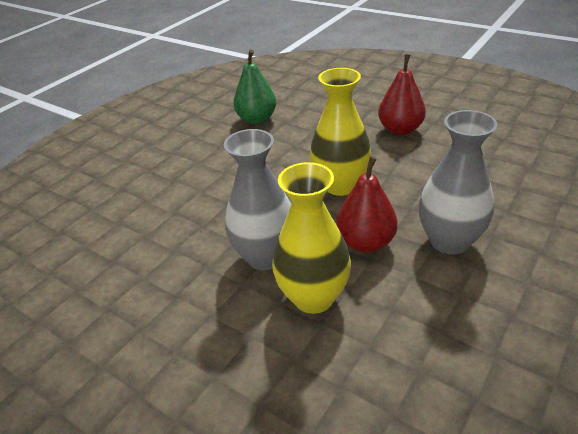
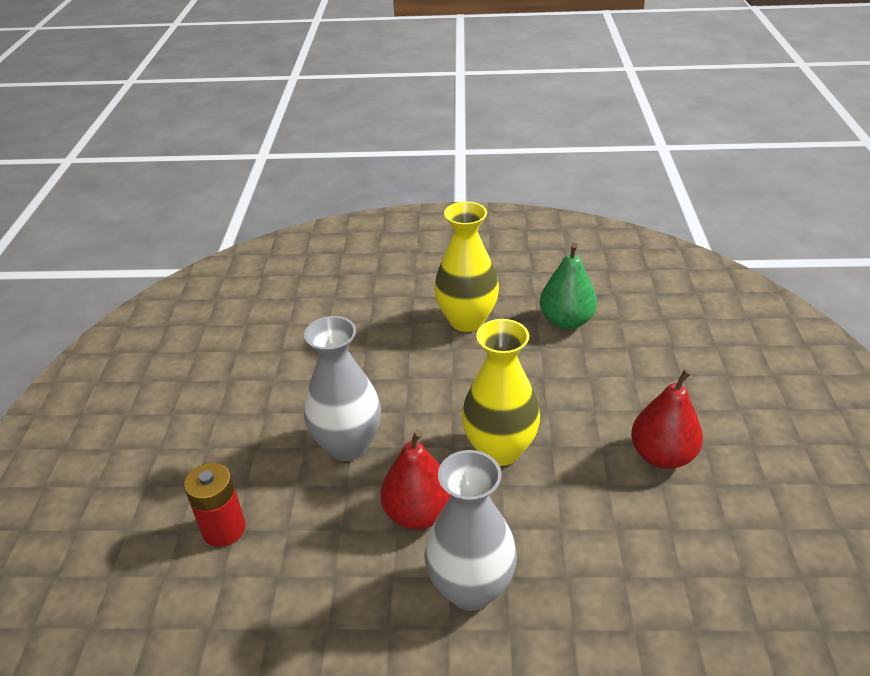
camera: 55 degrees right, 0 degrees up
(288, 368) = (224, 529): none -> red battery
(313, 297) = (315, 507): yellow vase -> yellow vase (467, 320)

